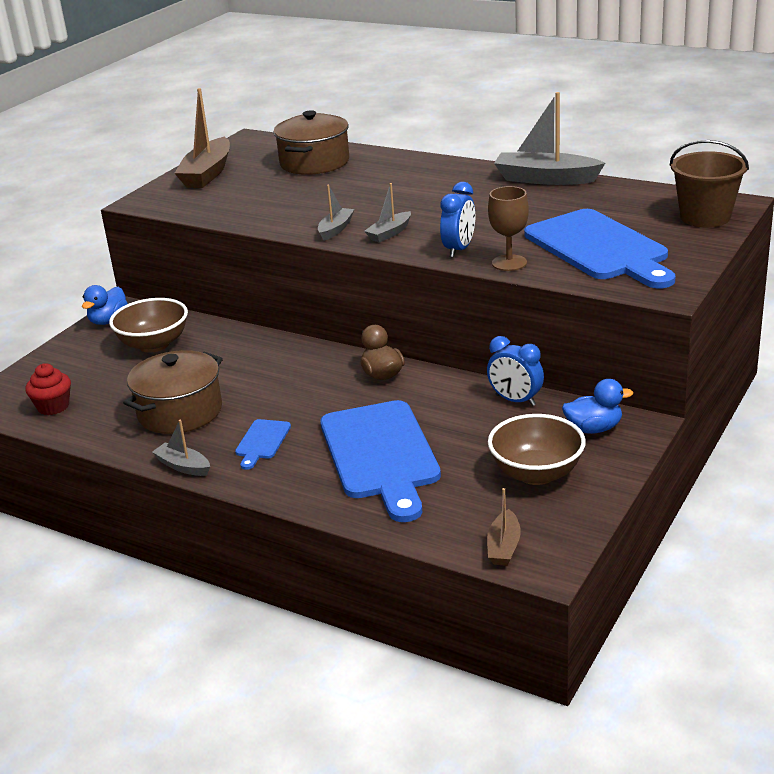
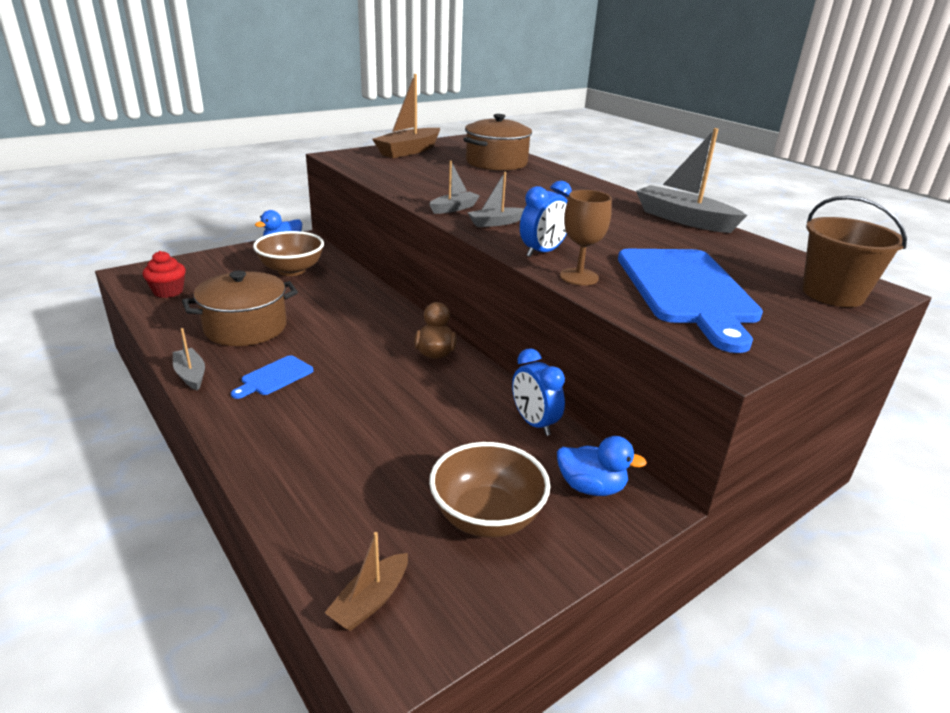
camera: 20 degrees right, 0 degrees up
(381, 455) = (357, 430): blue cutting board -> none

